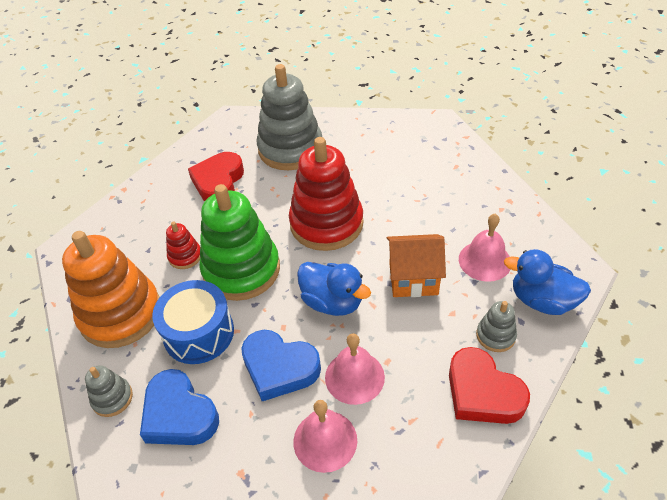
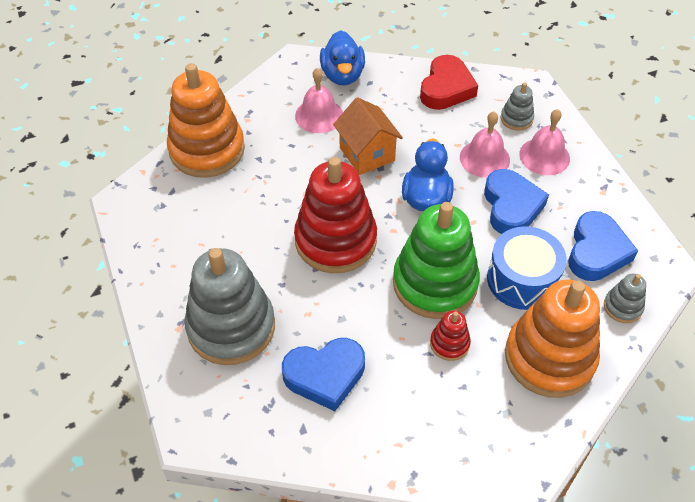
camera: 120 degrees left, 5 degrees up
(218, 182) = (325, 375): red heart -> blue heart
(473, 175) = (207, 150): none -> orange stacking toy
(495, 336) = (393, 92): grey stacking toy -> grey stacking toy (516, 119)

